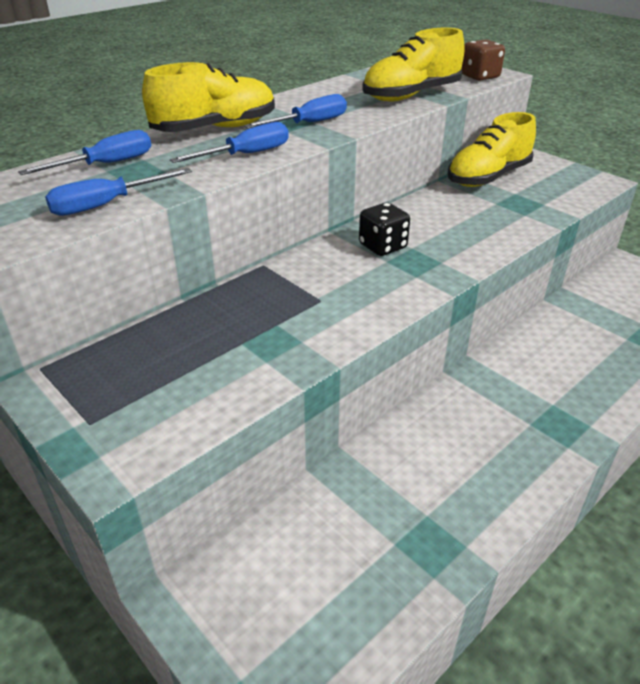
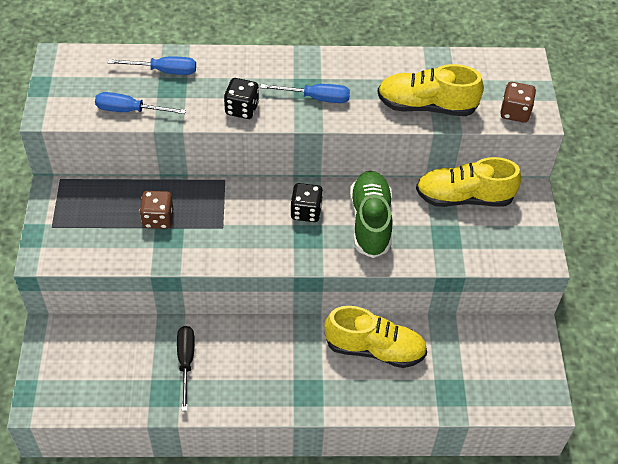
camera: 40 degrees right, 15 degrees up
(215, 129) = (256, 69): yellow shoe -> yellow shoe (374, 349)
(234, 333) = (158, 219): none -> brown dice
(246, 155) = (242, 109): blue screwdriver -> black dice
(407, 492) = (186, 362): none -> black screwdriver
(448, 225) = (370, 222): none -> green shoe

